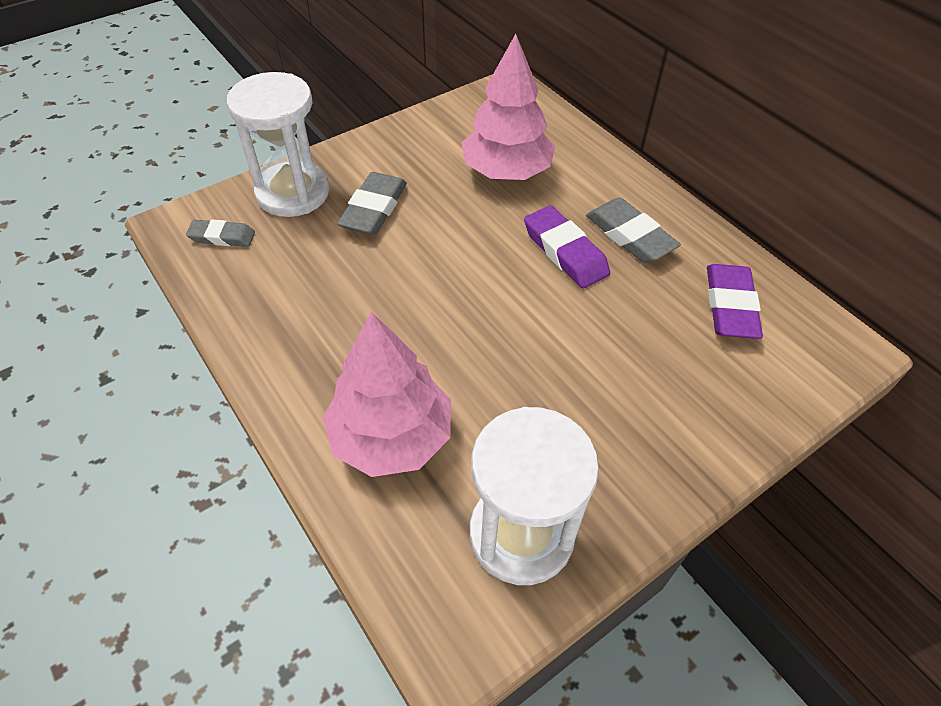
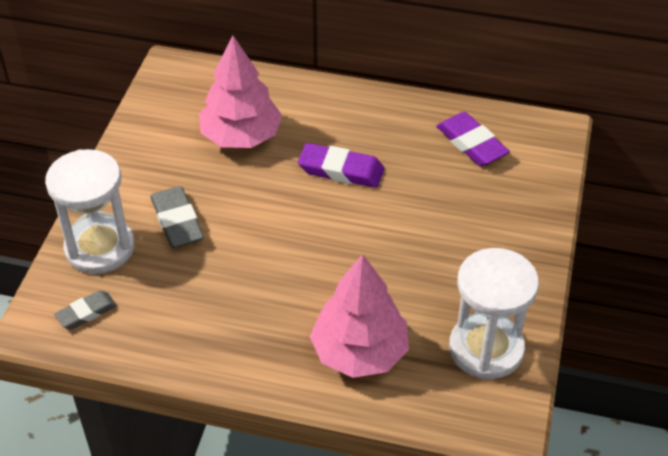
camera: 40 degrees left, 5 degrees down
(629, 236) = (370, 134): grey eraser -> none

